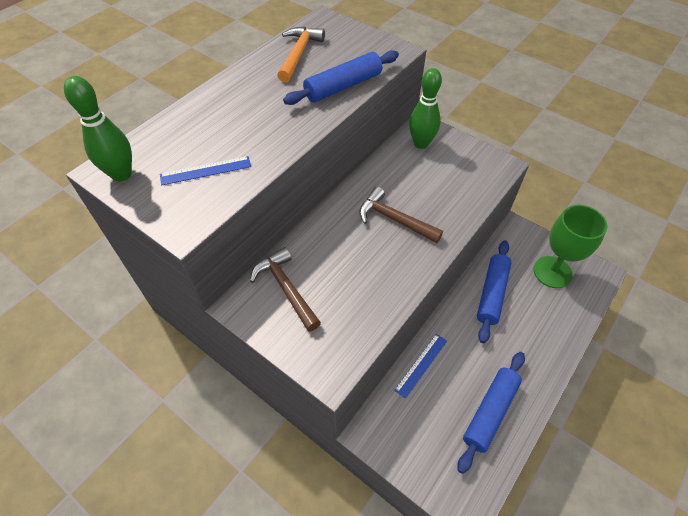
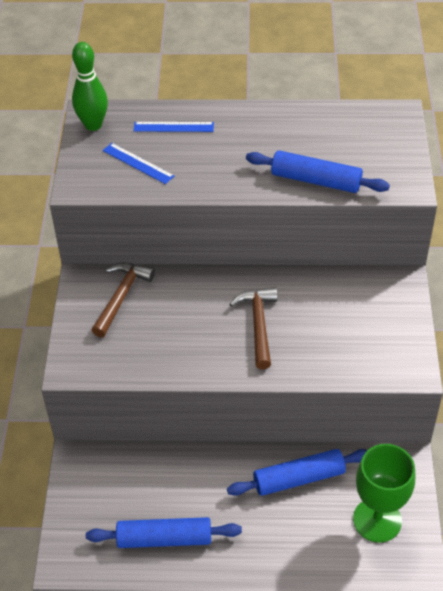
camera: 55 degrees right, 5 degrees down
(298, 54) = (328, 129): orange hammer -> none
(421, 143) = (377, 293): green bowling pin -> none
(421, 365) = (170, 461): blue ruler -> blue ruler (173, 127)

